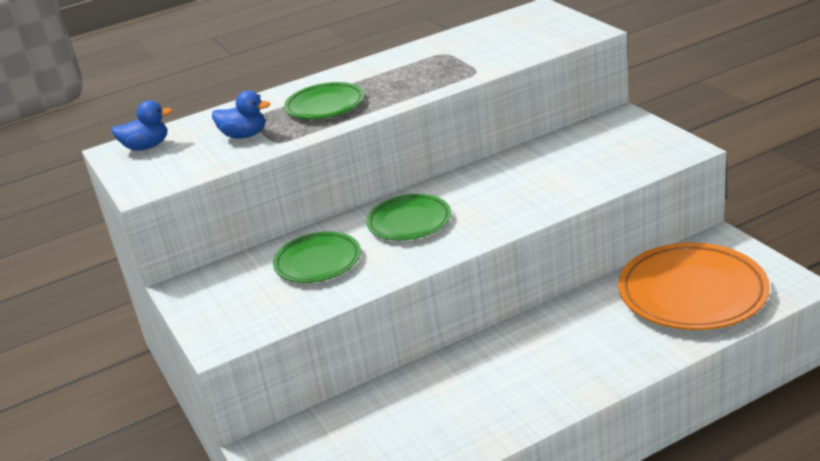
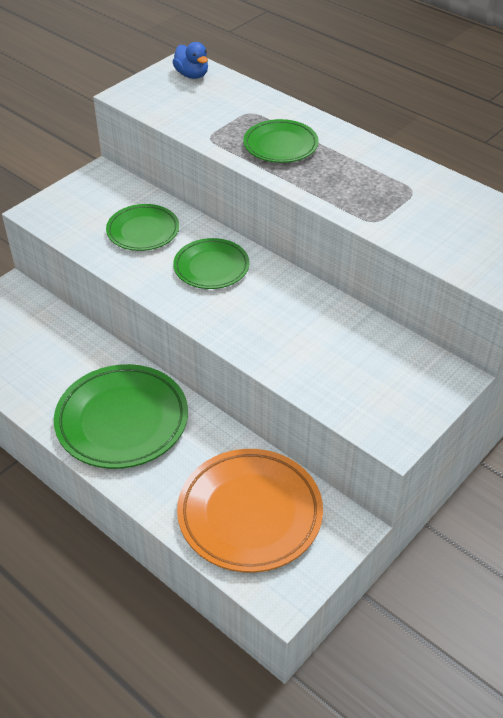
camera: 65 degrees right, 15 degrees up
(244, 135) = (218, 117): blue duck -> none
(539, 367) = (122, 421): none -> green plate

